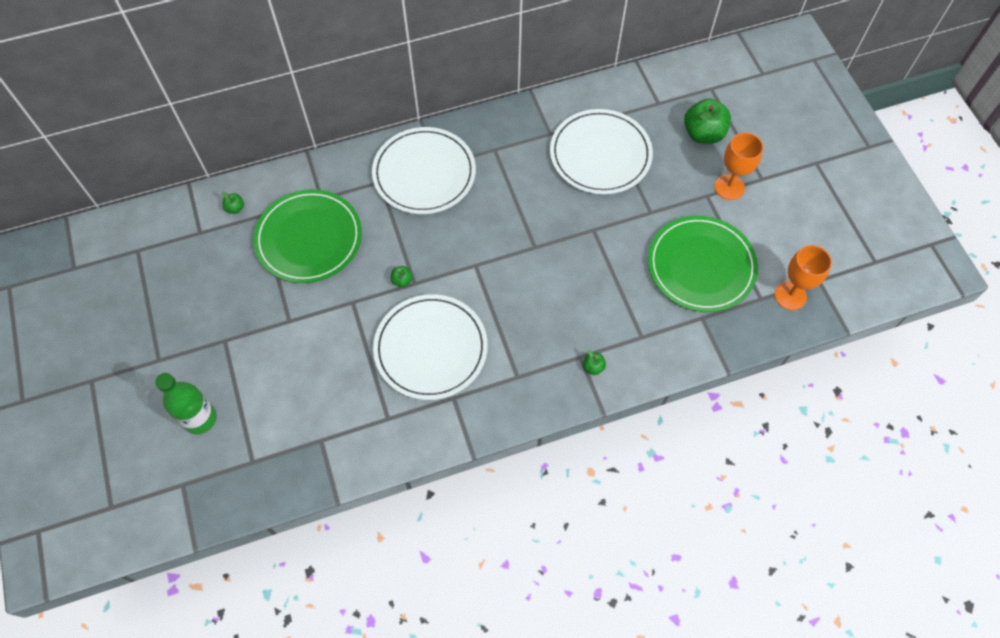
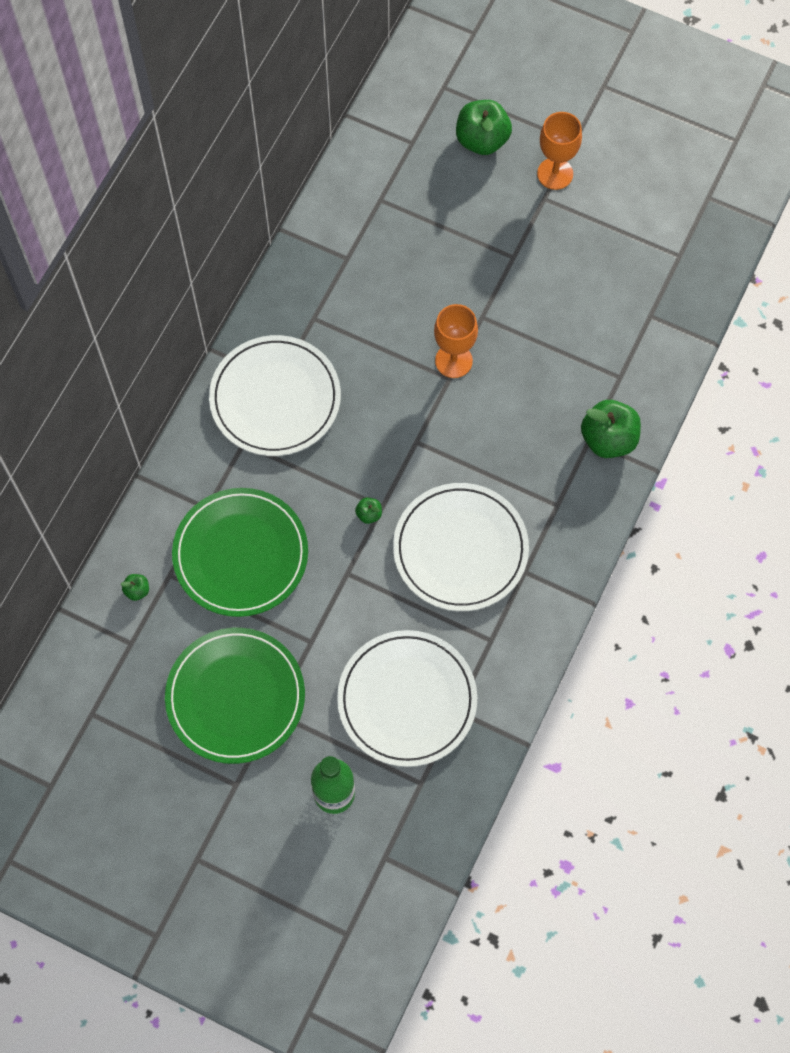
camera: 45 degrees left, 5 degrees up
(593, 367) = (608, 439): green apple -> green apple, size x2.25
(600, 154) = (413, 239): white plate -> white plate (407, 700)
(701, 266) = (604, 269): green plate -> green plate (235, 697)
(790, 295) = (699, 232): orange goblet -> orange goblet (453, 361)

